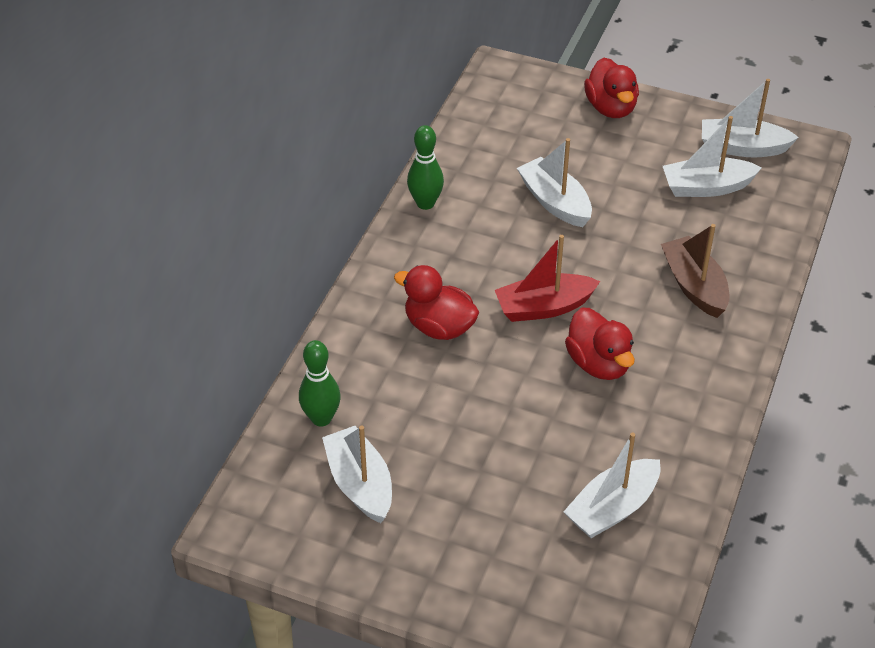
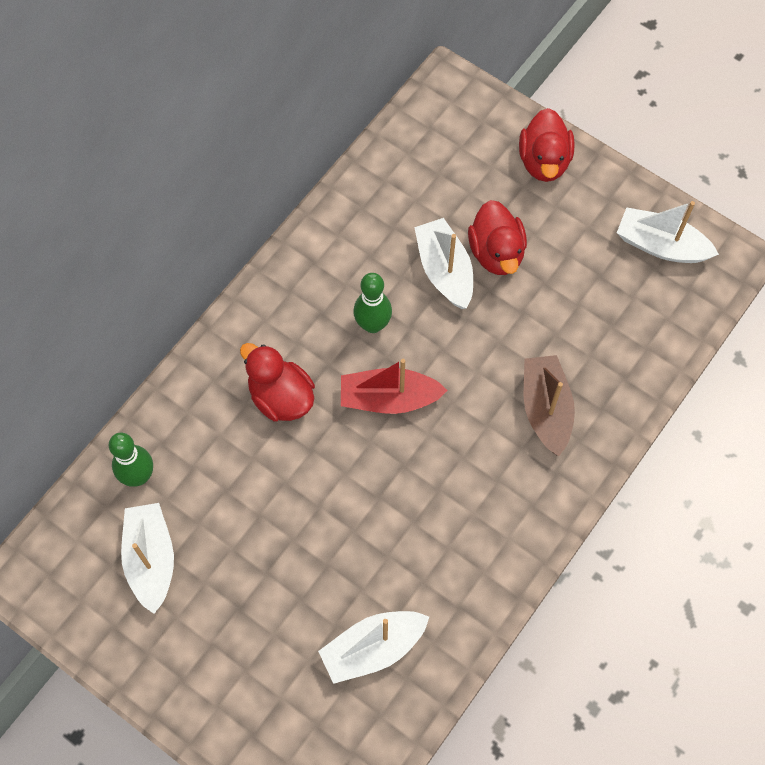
camera: 15 degrees right, 20 degrees up
(425, 203) = (316, 242): green bowling pin -> green bowling pin (372, 324)
(598, 364) = (418, 479): red duck -> red duck (496, 253)
(706, 187) = (604, 288): white boat -> none

